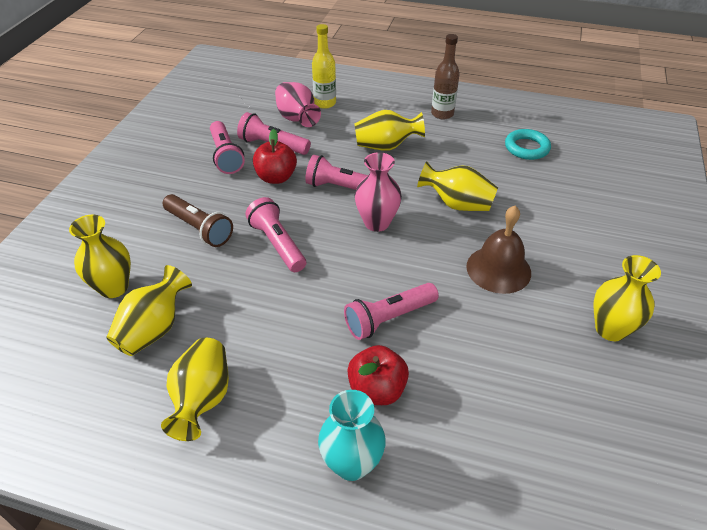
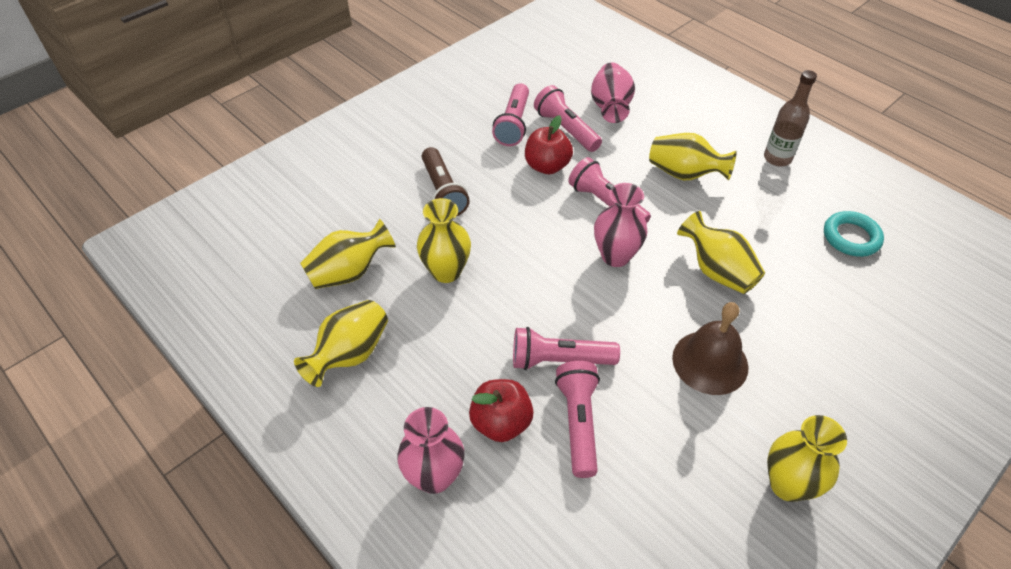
camera: 30 degrees right, 5 degrees up
(114, 287) = (339, 219): yellow vase -> yellow vase (446, 271)
(277, 244) = (504, 237): pink flashlight -> pink flashlight (578, 423)
(325, 103) = (652, 99): yellow bottle -> none
(352, 463) = (434, 476): turquoise vase -> pink vase

